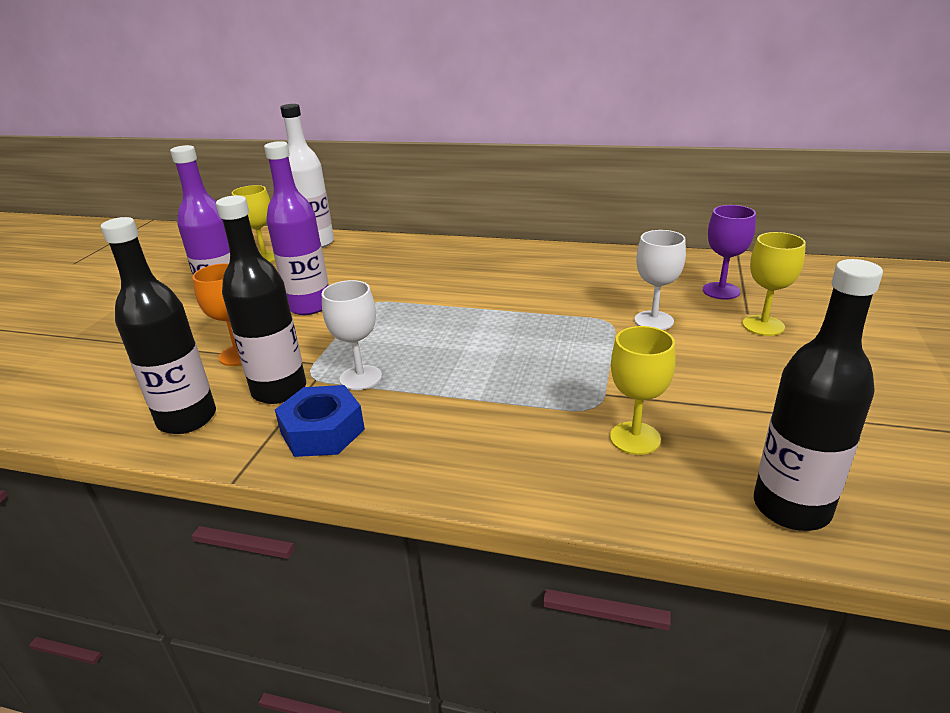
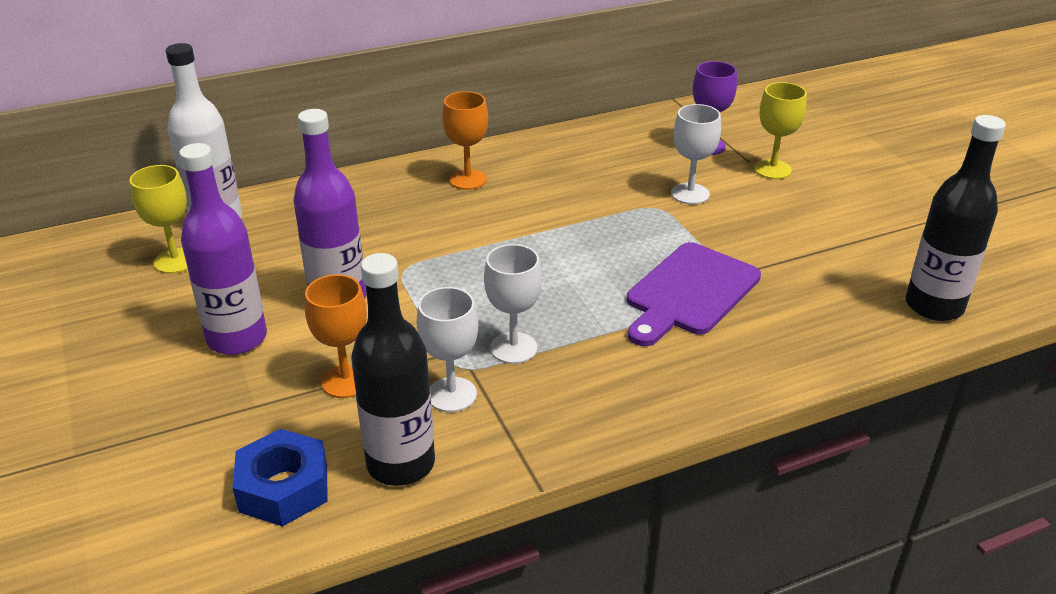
camera: 40 degrees left, 5 degrees up
(279, 390) = (452, 395): black bottle -> white goblet
(322, 431) = (554, 410): blue nut -> blue nut (284, 488)
(492, 262) = (468, 179): none -> orange goblet
(546, 393) = (689, 293): none -> purple cutting board
(635, 438) = (795, 301): yellow goblet -> none

